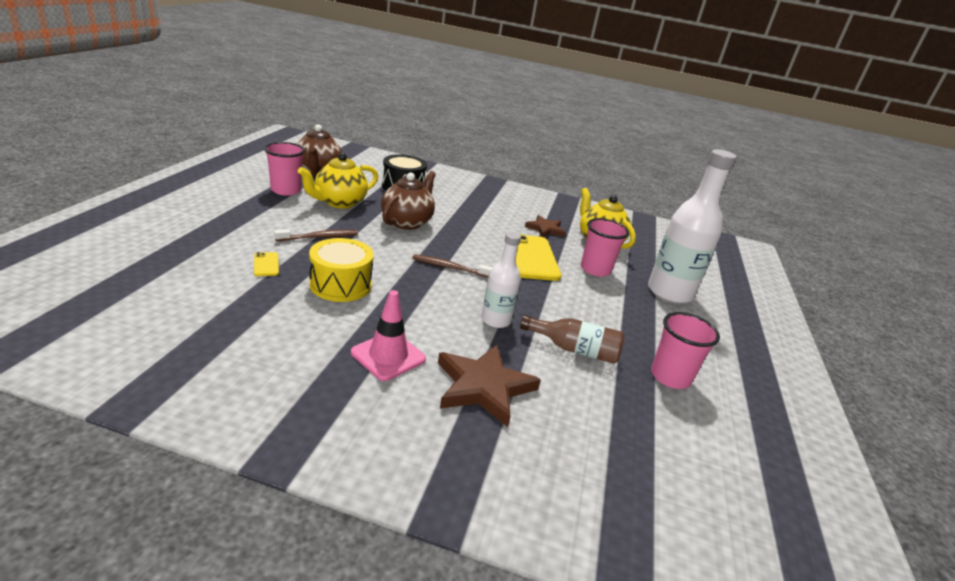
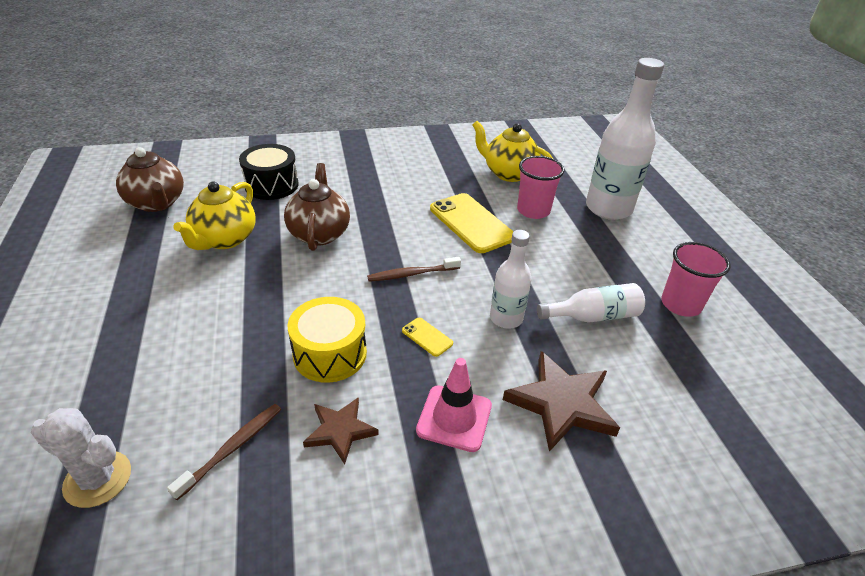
camera: 25 degrees left, 10 degrees up
(135, 281) = (98, 479): none -> white cactus
(266, 264) = (227, 369): yellow phone -> yellow phone (427, 337)
(286, 190) = (147, 250): pink cup -> none
(319, 237) = (248, 300): brown toothbrush -> brown toothbrush (232, 448)
(545, 229) = (452, 180): brown star -> brown star (340, 431)
(574, 349) = (593, 316): brown bottle -> white bottle

